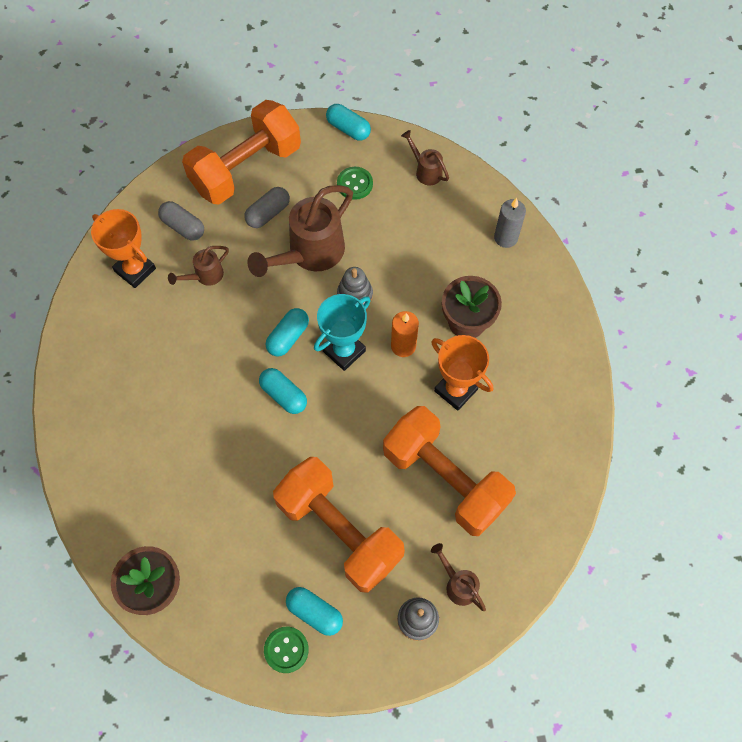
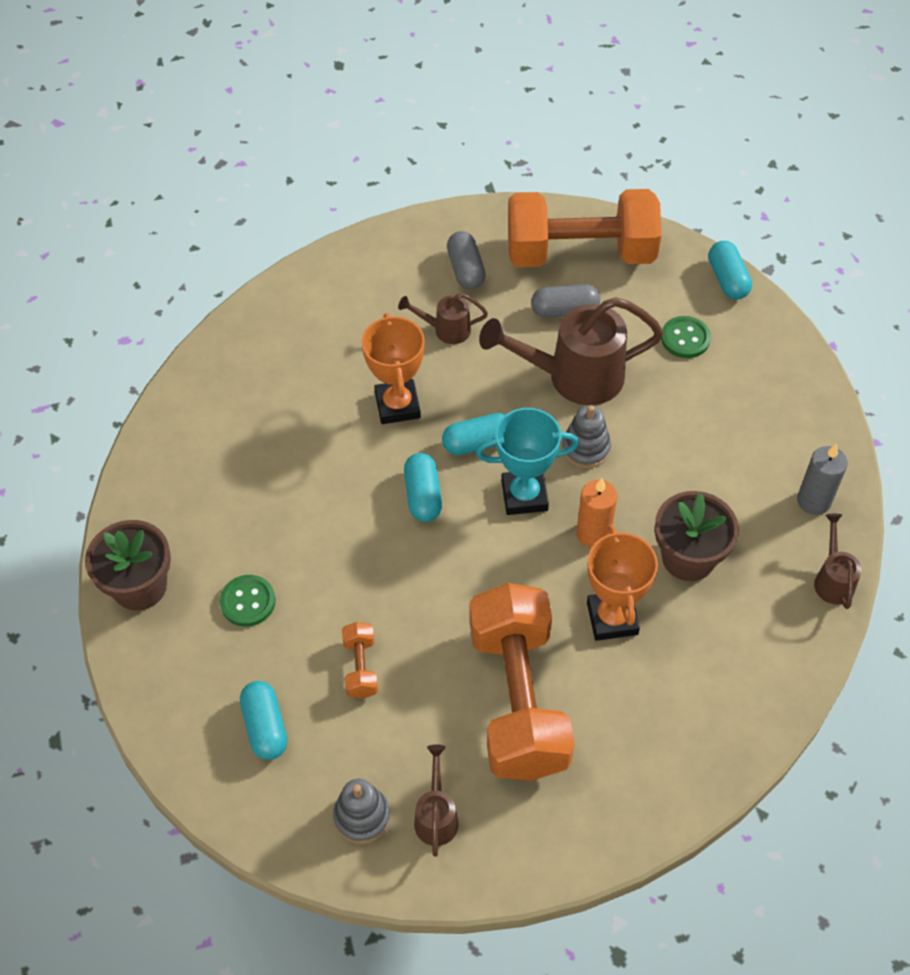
camera: 40 degrees right, 10 degrees down
(135, 270) = (383, 281): orange trophy -> orange trophy (397, 405)
(286, 650) = (206, 740): green button -> green button (248, 602)
(339, 531) = (361, 667): orange dumbbell -> orange dumbbell, size x0.40
(426, 171) = (779, 374): brown watering can -> brown watering can (833, 579)

